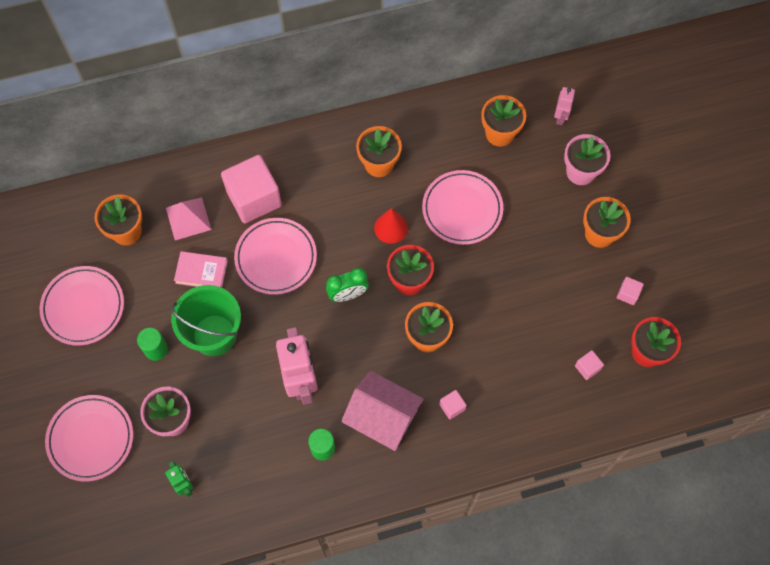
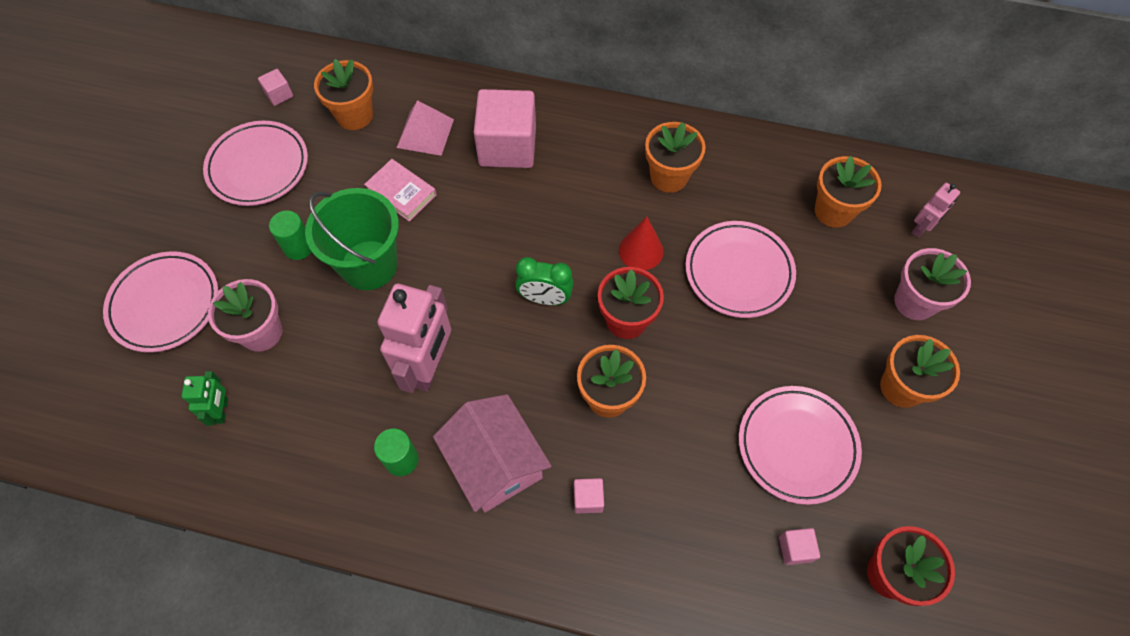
camera: 30 degrees right, 5 degrees down
(276, 258) = (490, 218): pink plate -> pink plate (797, 446)
(628, 294) = (902, 482): pink cube -> pink cube (279, 95)

